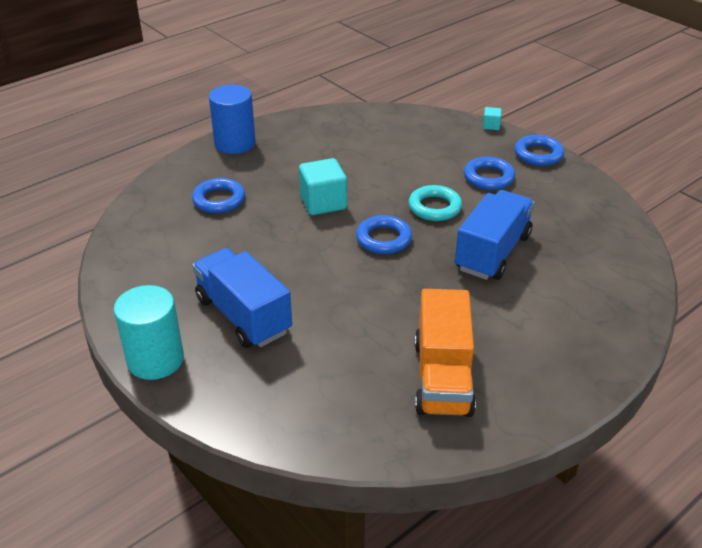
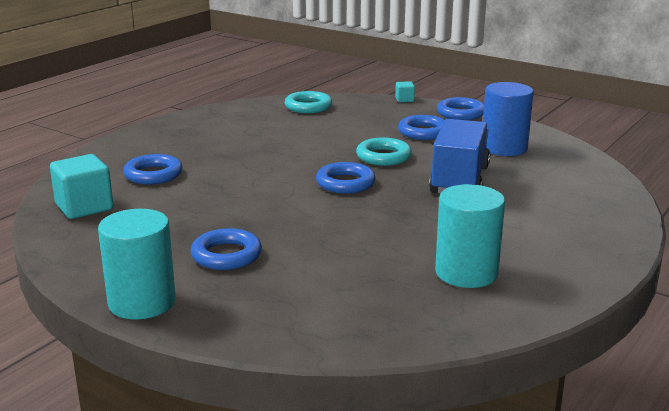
camera: 15 degrees left, 15 degrees down
(235, 143) = (150, 134): blue cylinder -> blue cylinder (504, 148)
(243, 315) = (226, 255): blue truck -> blue ring
(323, 203) = (267, 165): turquoise cube -> turquoise cube (84, 207)
(393, 124) = (308, 107): none -> turquoise ring
(442, 377) = (466, 273): orange truck -> turquoise cylinder

